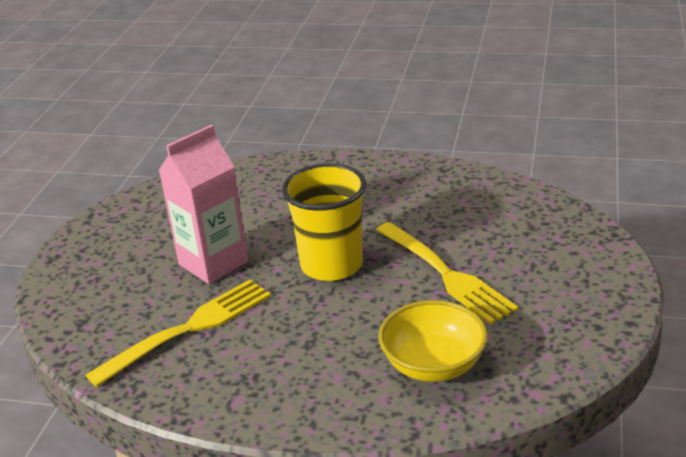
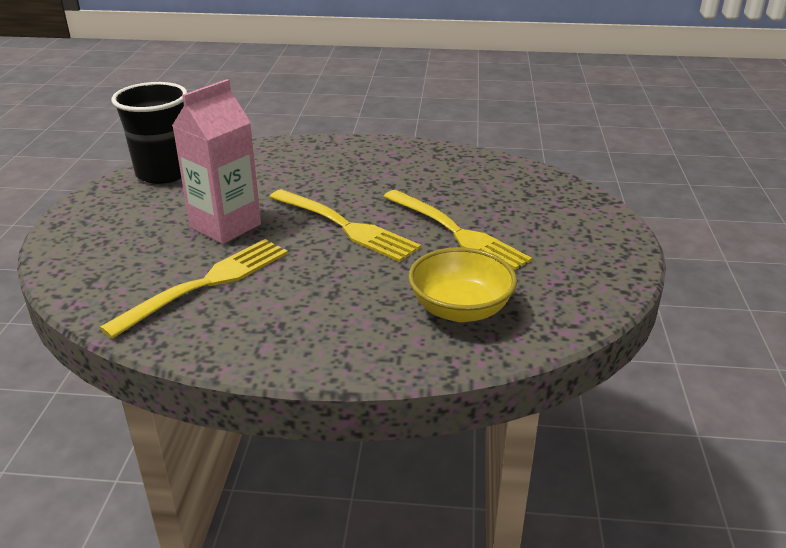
camera: 10 degrees left, 0 degrees up
(158, 199) = (163, 173): none -> black cup
(331, 265) = (344, 226): yellow cup -> yellow fork

